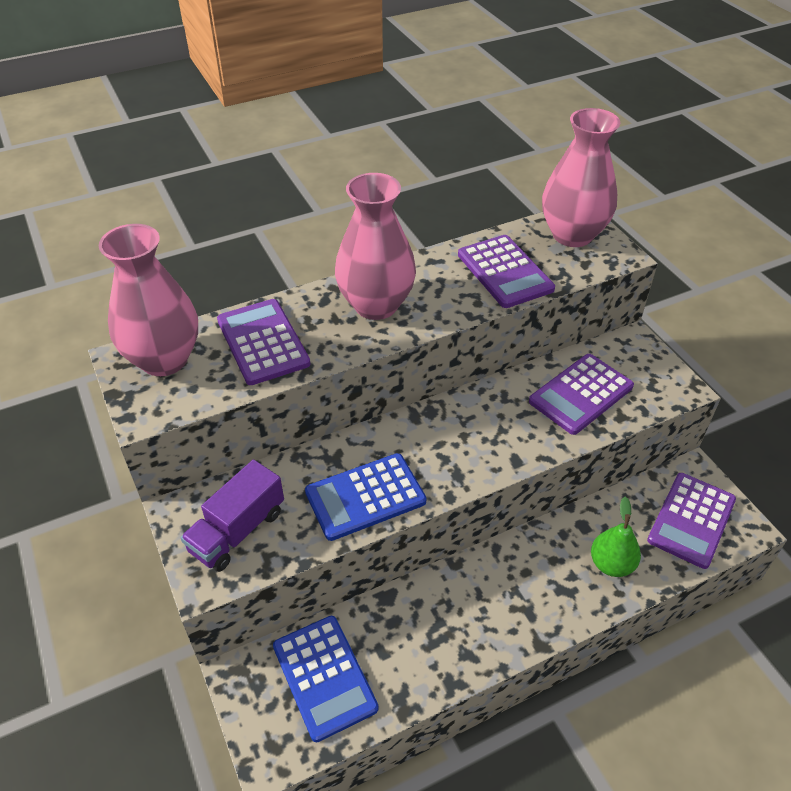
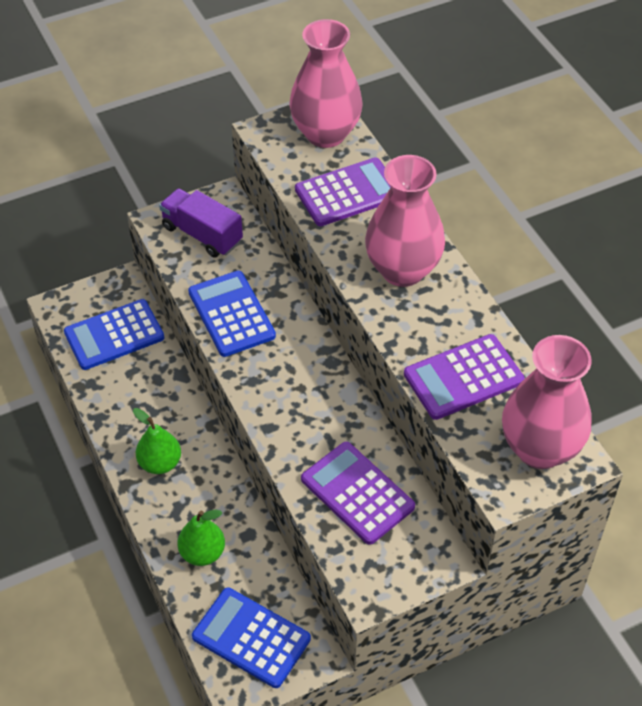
camera: 90 degrees right, 5 degrees up
(508, 611) = (160, 463): none -> green pear
(691, 520) = (251, 638): purple calculator -> blue calculator

